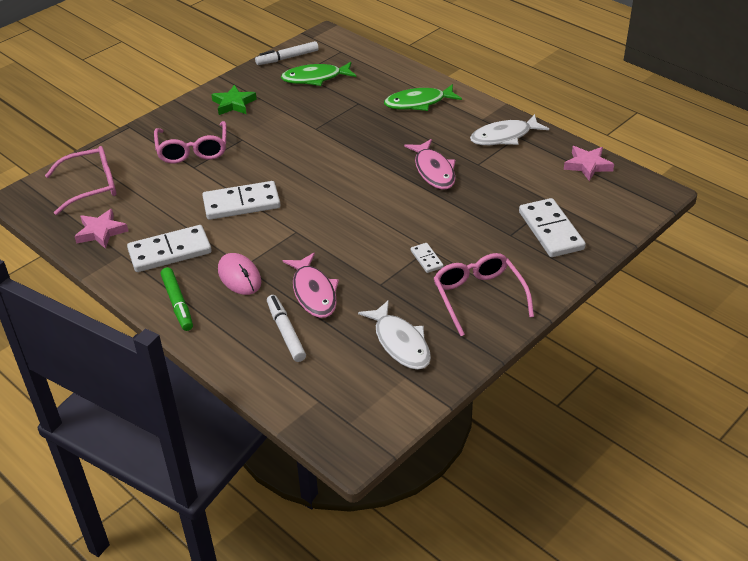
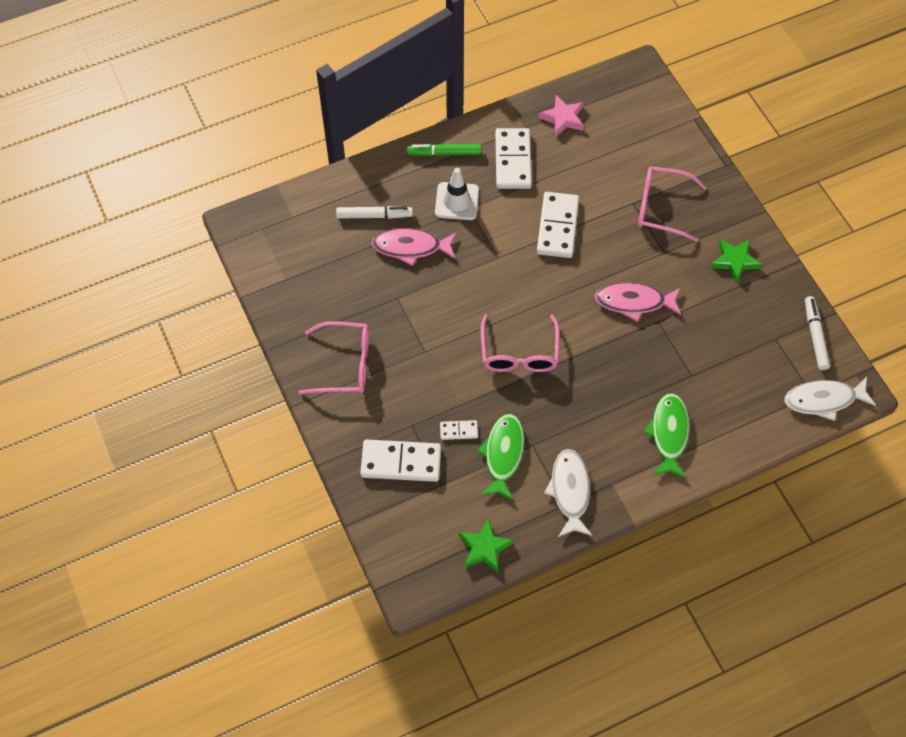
camera: 110 degrees right, 20 degrees up
(90, 186) = (634, 120): pink glasses -> pink glasses (519, 352)
(239, 276) = (457, 201): pink mouse -> white traffic cone
(315, 78) = (759, 350): green fish -> green fish (503, 454)
(400, 343) = (322, 288): white fish -> white fish (823, 400)
(426, 259) = (411, 344): white domino -> white domino (459, 431)
(433, 171) = (538, 400): pink fish -> pink fish (634, 302)
(587, 165) = (484, 548): pink star -> green star

